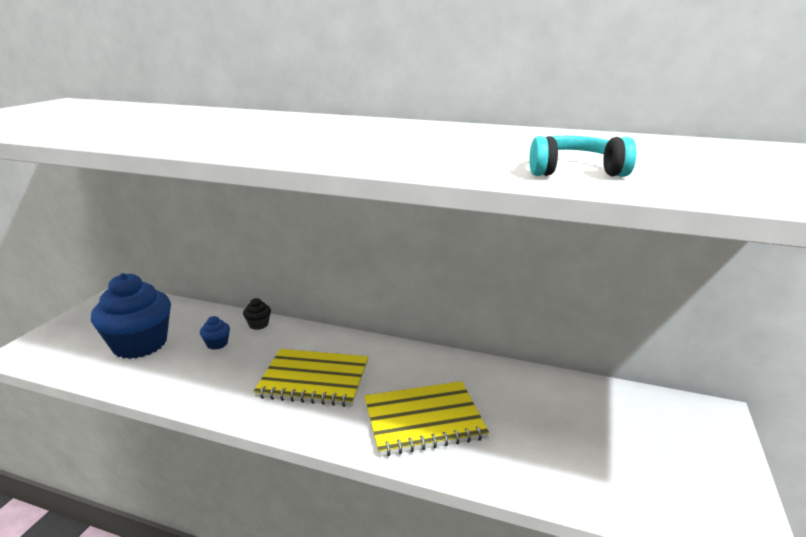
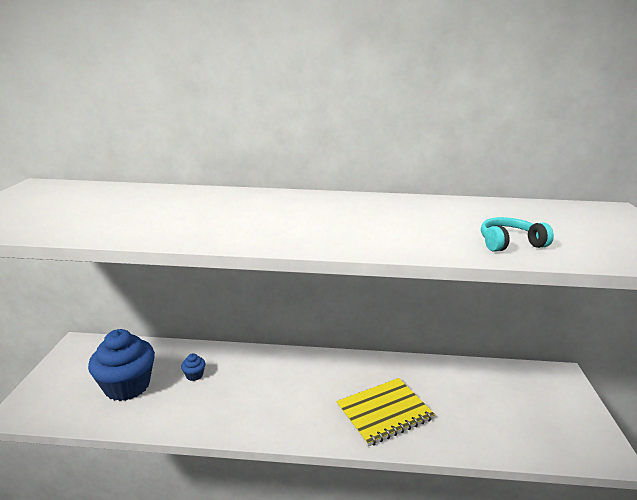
camera: 15 degrees left, 0 degrees up
(258, 324) = (219, 353): black cupcake -> none
(314, 380) = (289, 394): yellow notebook -> none

